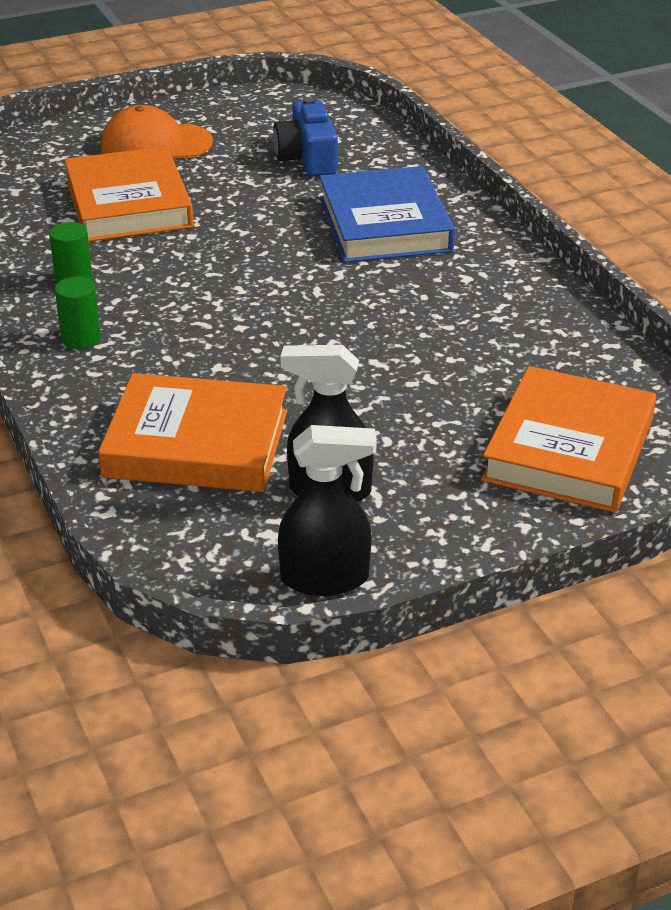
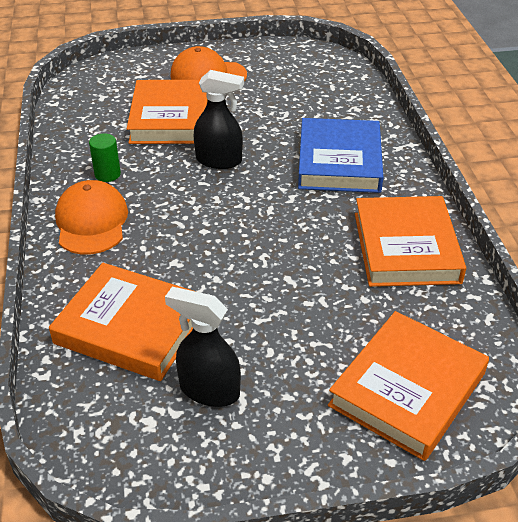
camera: 15 degrees right, 5 degrees up
(81, 339) = (91, 222): green cylinder -> orange cap
(308, 158) = (306, 100): blue camera -> none
(325, 578) = (173, 474): black spray bottle -> black spray bottle (219, 160)
(509, 306) = (406, 247): none -> orange book

